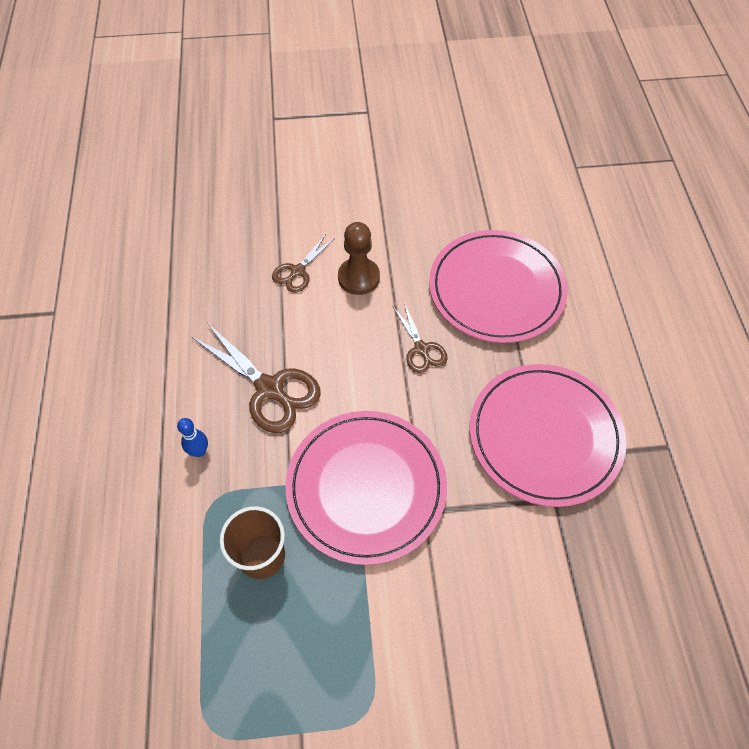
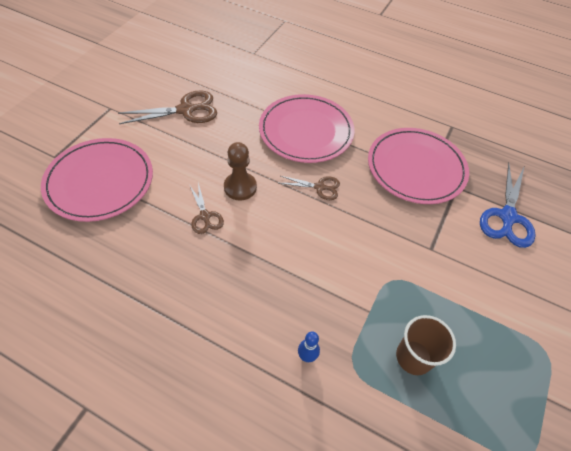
camera: 60 degrees left, 5 degrees down
(270, 389) = (288, 284): brown scissors -> brown scissors (186, 110)
(366, 487) = (398, 269): pink plate -> pink plate (100, 181)
(554, 587) = (507, 217): none -> blue scissors

